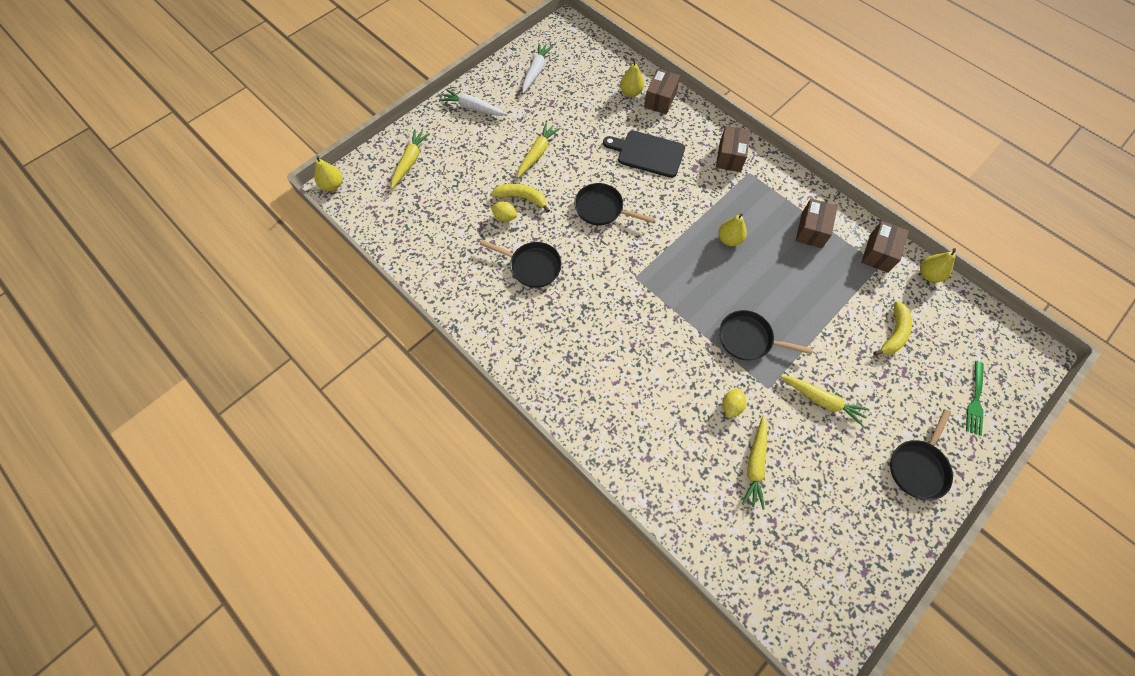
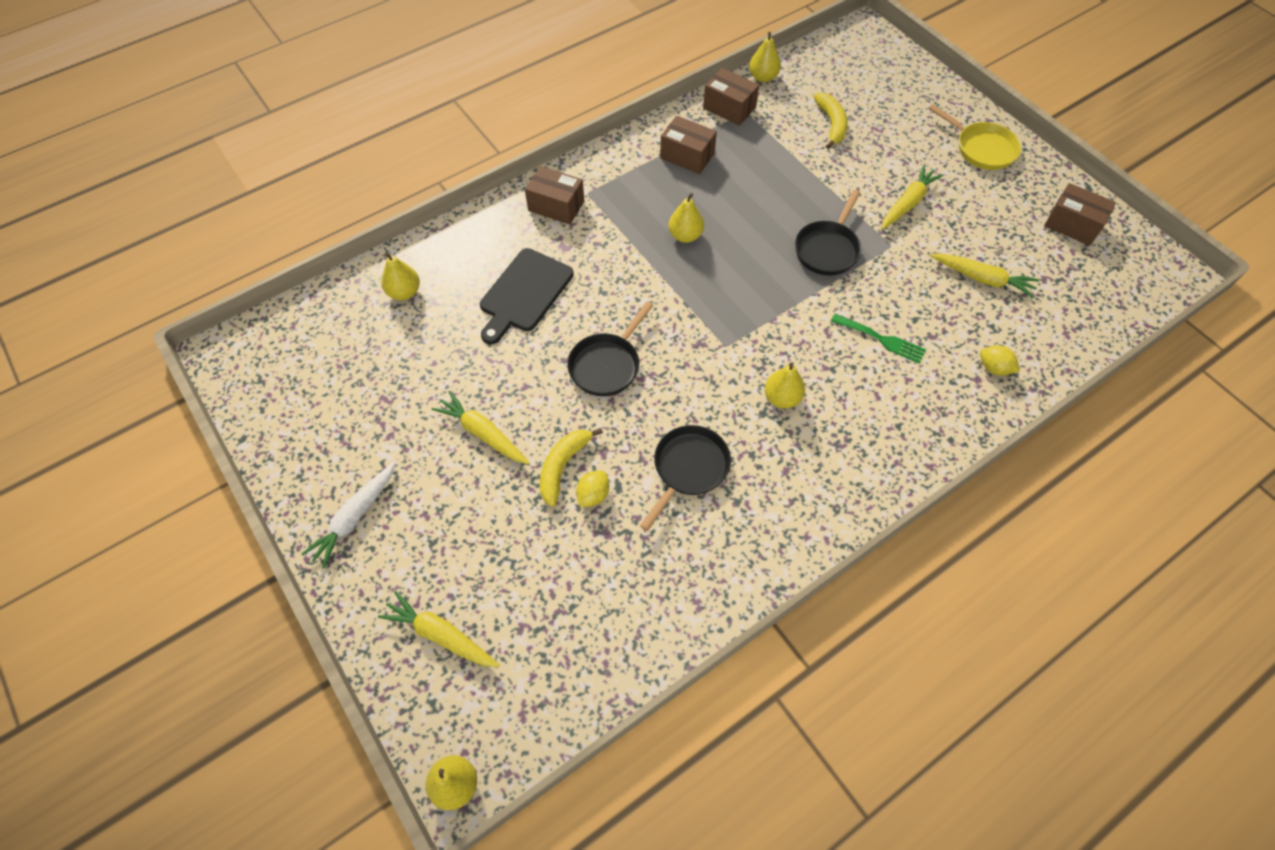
camera: 80 degrees left, 5 degrees down
(536, 71) = (310, 411): white carrot -> none
(599, 317) = (782, 398): none -> yellow pear
(660, 99) = (431, 260): brown box -> brown box (1072, 225)
(731, 406) = (912, 284): yellow lemon -> yellow lemon (994, 368)
(894, 333) = (831, 124): yellow banana -> yellow banana turned 45 degrees clockwise
(918, 467) = (982, 148): black pan -> yellow pan
(975, 401) = (912, 87): green fork -> green fork (881, 339)

